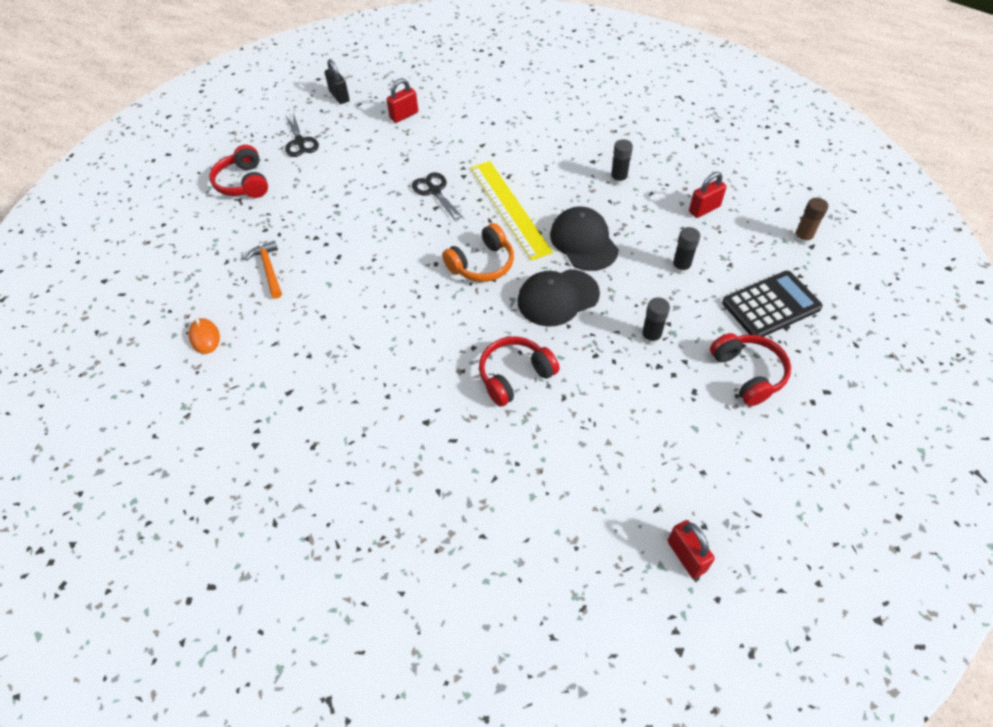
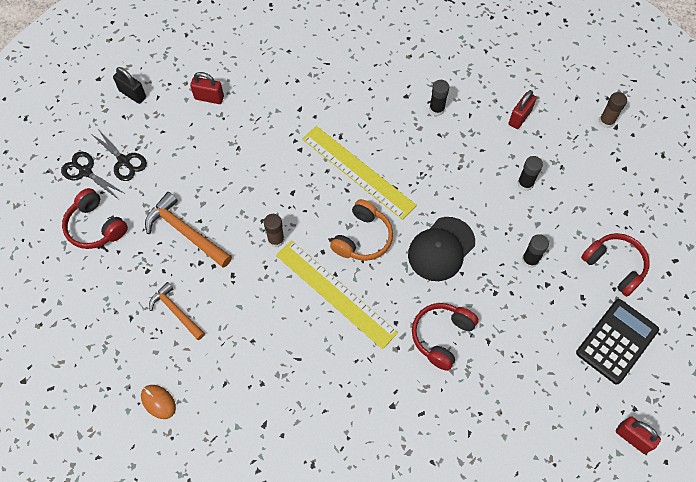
camera: 25 degrees left, 10 degrees up
(318, 210) = (185, 232): none -> orange hammer
(397, 240) = (276, 239): none -> brown glue stick
(404, 115) = (209, 98): red padlock -> red padlock turned 75 degrees clockwise
(427, 302) = (335, 293): none -> yellow ruler
(434, 191) = (282, 175): black scissors -> black scissors (85, 172)
(583, 242) = (437, 185): black cap -> none
(771, 305) = (607, 196): black calculator -> black calculator (616, 341)

